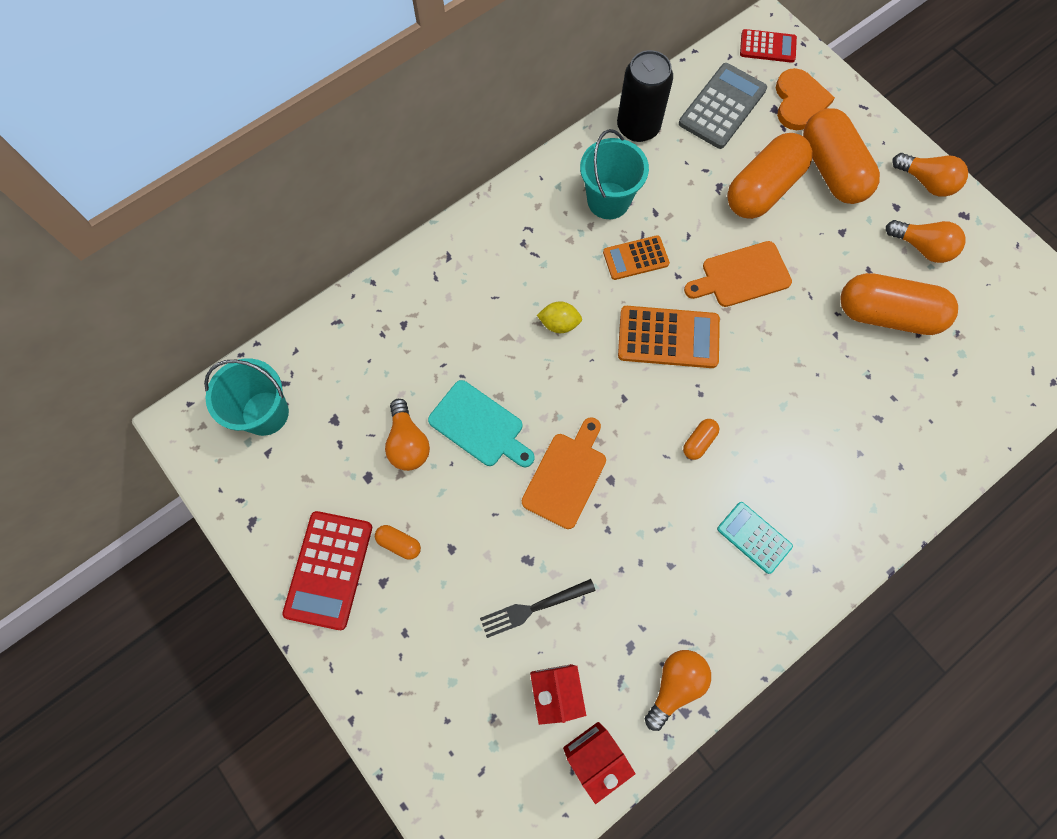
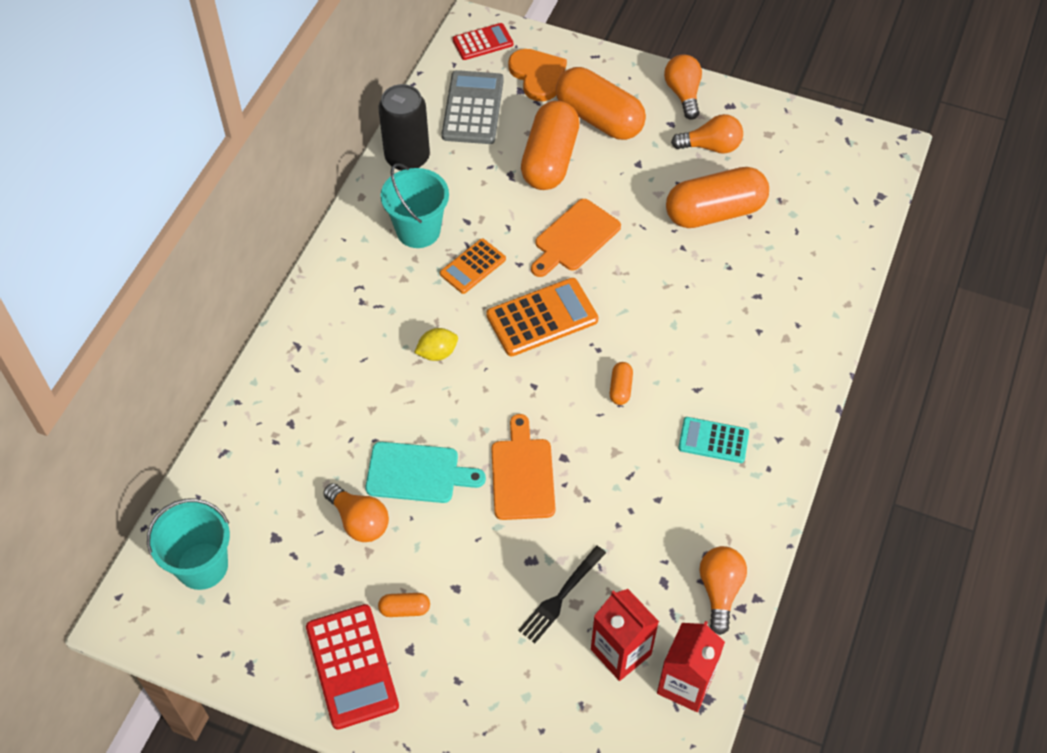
camera: 30 degrees left, 15 degrees down
(926, 182) = (683, 94): orange light bulb -> orange light bulb turned 105 degrees counterclockwise

